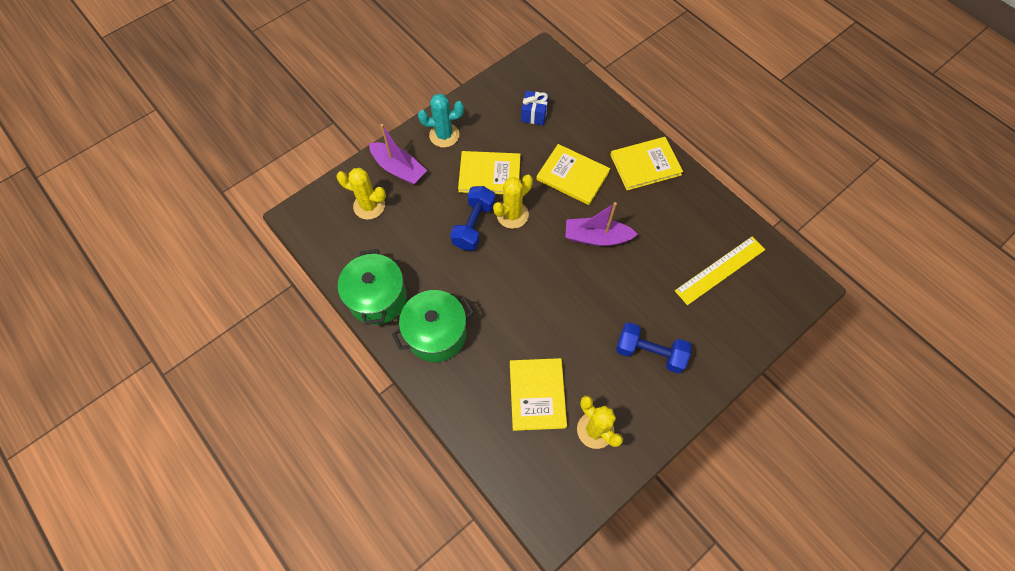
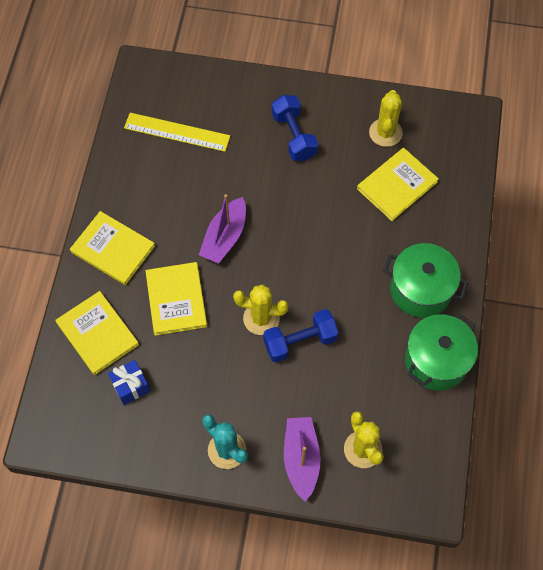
camera: 130 degrees left, 0 degrees up
(489, 174) = (235, 371): yellow book -> yellow book (97, 334)
(596, 237) = (225, 237): purple boat -> purple boat turned 60 degrees clockwise

